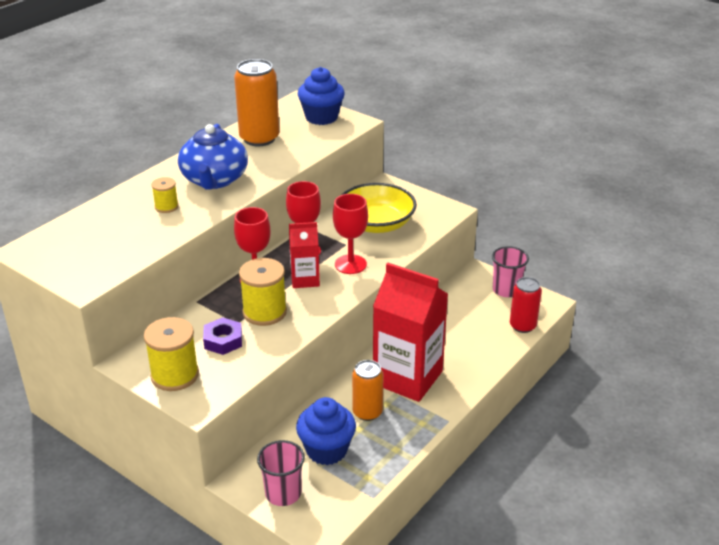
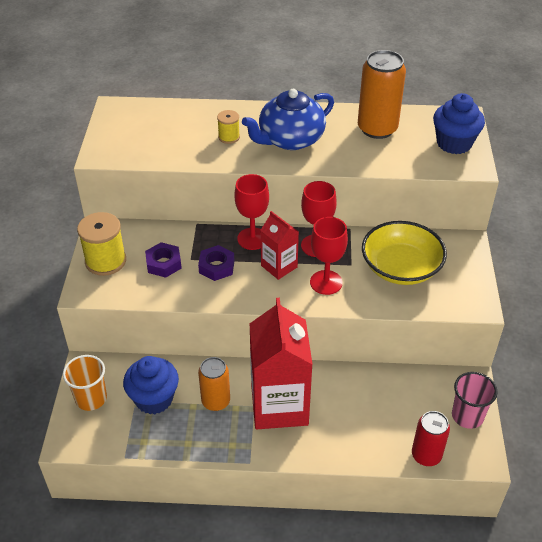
camera: 55 degrees right, 10 degrees up
(264, 312) = (216, 266): yellow spool -> purple nut
(283, 493) = (91, 398): pink cup -> orange cup

